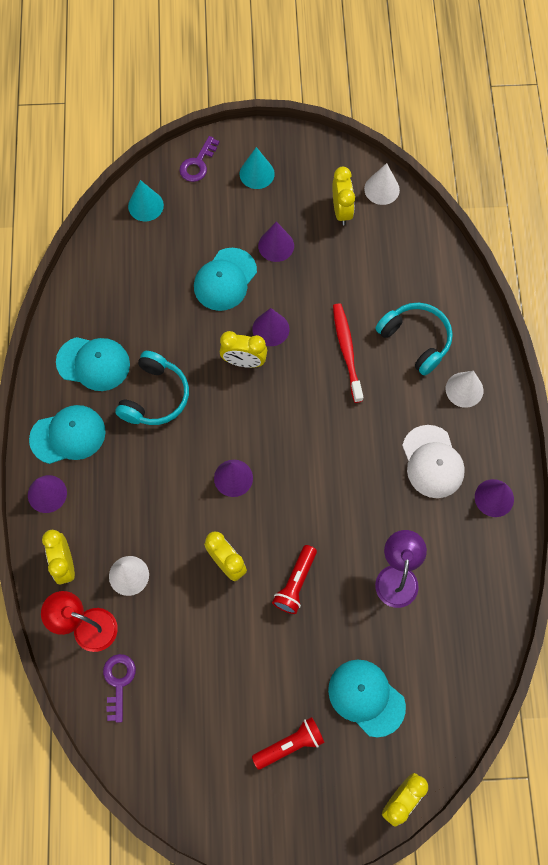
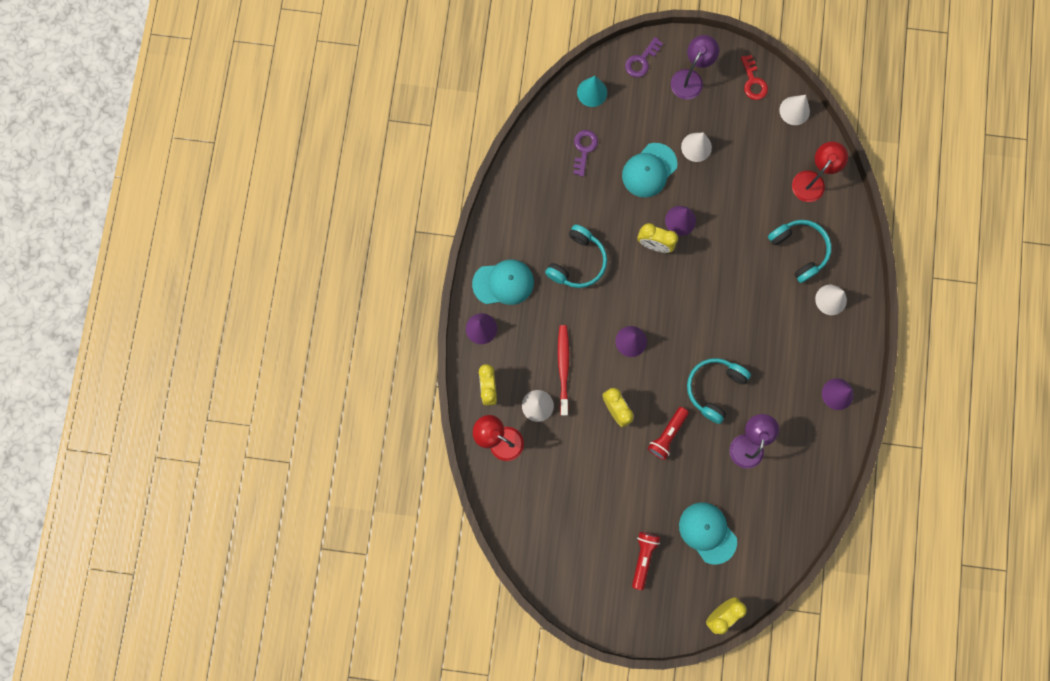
camera: 10 degrees right, 10 degrees up
(93, 363) = (531, 225): turquoise cap -> none
(118, 682) = (519, 487): purple key -> purple key (584, 149)
(257, 173) = (690, 78): turquoise cone -> purple lamp
(276, 245) = (696, 147): purple cone -> white cone
(290, 745) = (643, 557): red flashlight -> red flashlight turned 60 degrees counterclockwise
(329, 166) = (753, 82): none -> red key
(341, 211) = (757, 125): yellow clock -> none
(343, 517) = (714, 388): none -> turquoise headphones
(347, 351) = (740, 250): red toothbrush -> red toothbrush (563, 368)
(416, 260) = (812, 180): none -> red lamp
(432, 462) = (793, 355): white cap -> none

